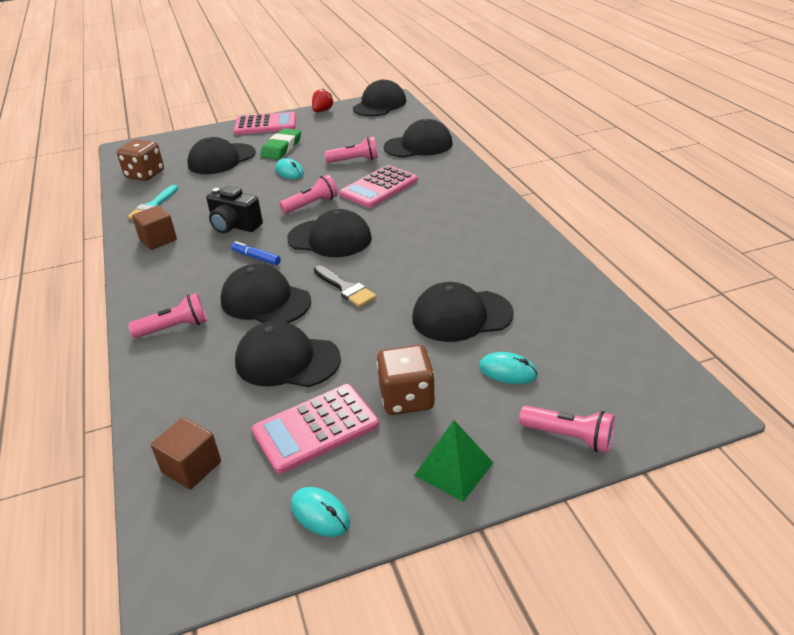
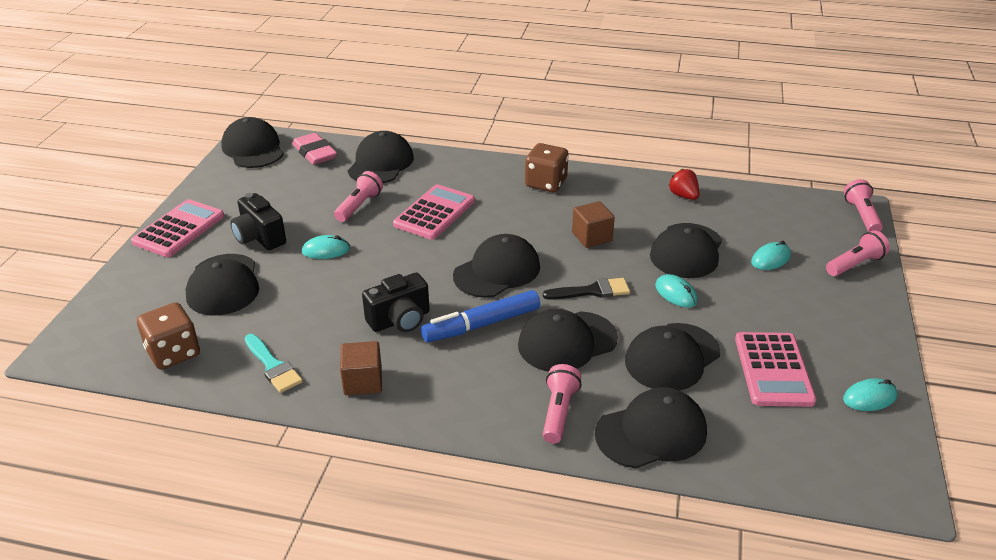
camera: 60 degrees left, 0 degrees up
(177, 382) = (651, 432): none -> black cap
(191, 467) = (778, 452): brown cube -> brown cube (592, 237)
(256, 257) = (482, 324): blue marker -> blue marker, size x1.85
(282, 148) = (259, 237): green eraser -> black camera
(312, 204) = (417, 260): pink flashlight -> pink flashlight (861, 216)
(322, 111) = (207, 184): red strawberry -> red strawberry (683, 196)
(379, 187) = (434, 213): pink calculator -> pink calculator turned 135 degrees counterclockwise
(385, 332) = (676, 293): none -> turquoise mouse
(401, 122) = (314, 153): none -> pink eraser
(407, 398) = (768, 314): brown dice -> brown dice (546, 183)
(454, 469) = (857, 322): green pyramid -> none

